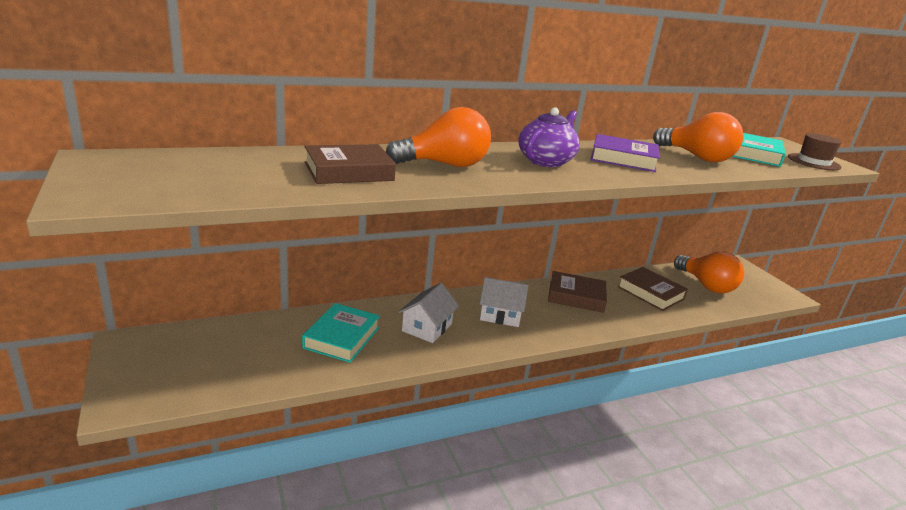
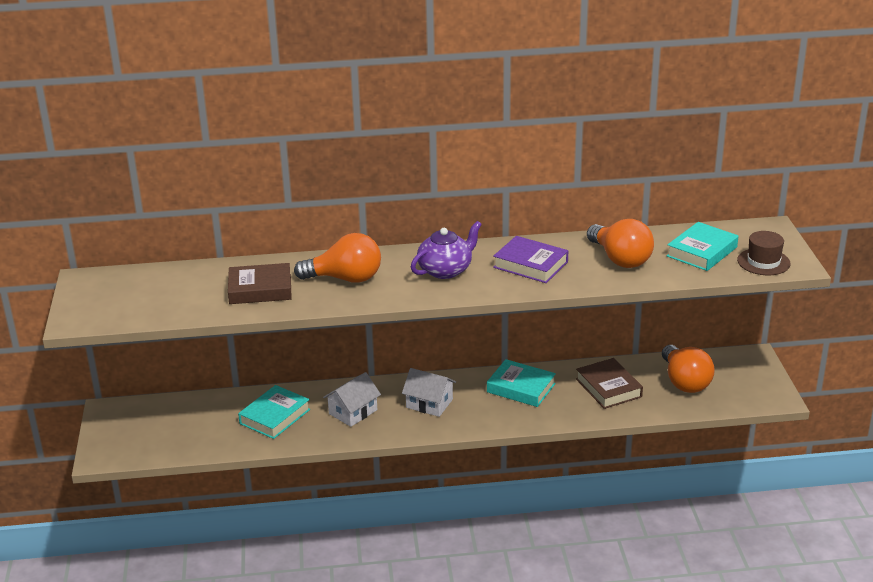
camera: 20 degrees right, 5 degrees up
(576, 296) = (521, 388): brown book -> turquoise book

